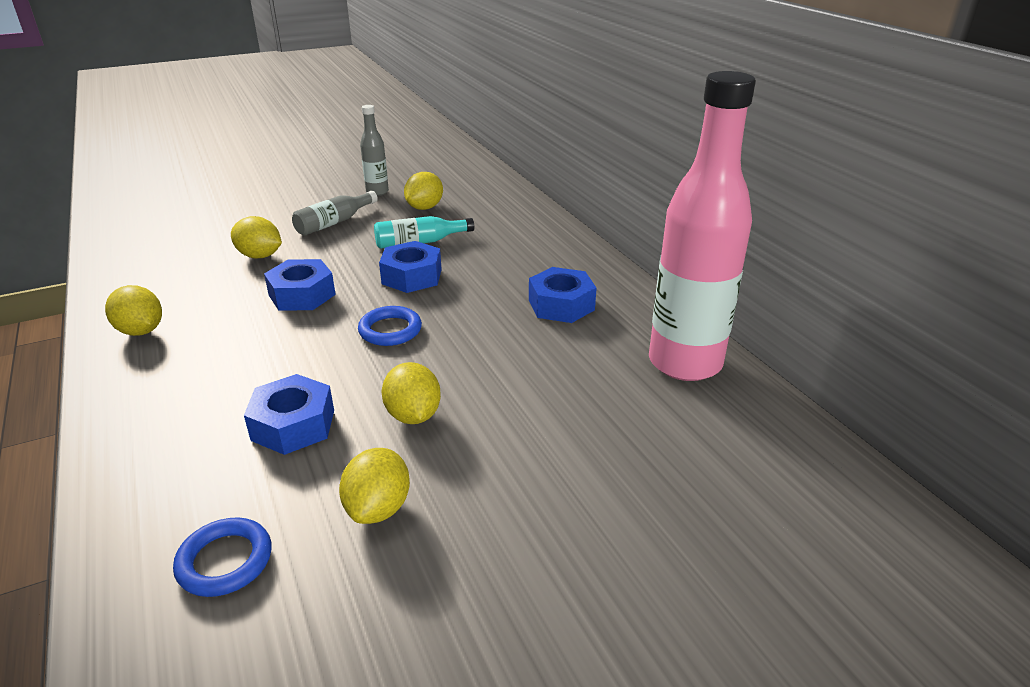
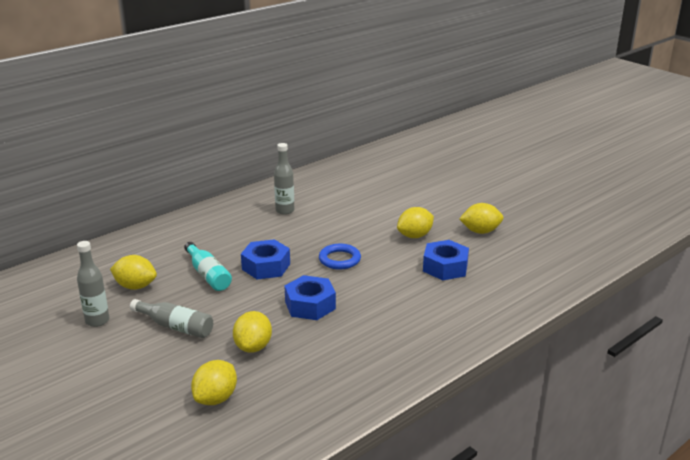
camera: 105 degrees left, 5 degrees down
(141, 331) = (392, 361): yellow lemon -> yellow lemon (216, 398)
(225, 561) = (536, 258): blue ring -> none
(561, 305) = (285, 210): blue nut -> grey bottle
(685, 363) = (329, 176): pink bottle -> none

